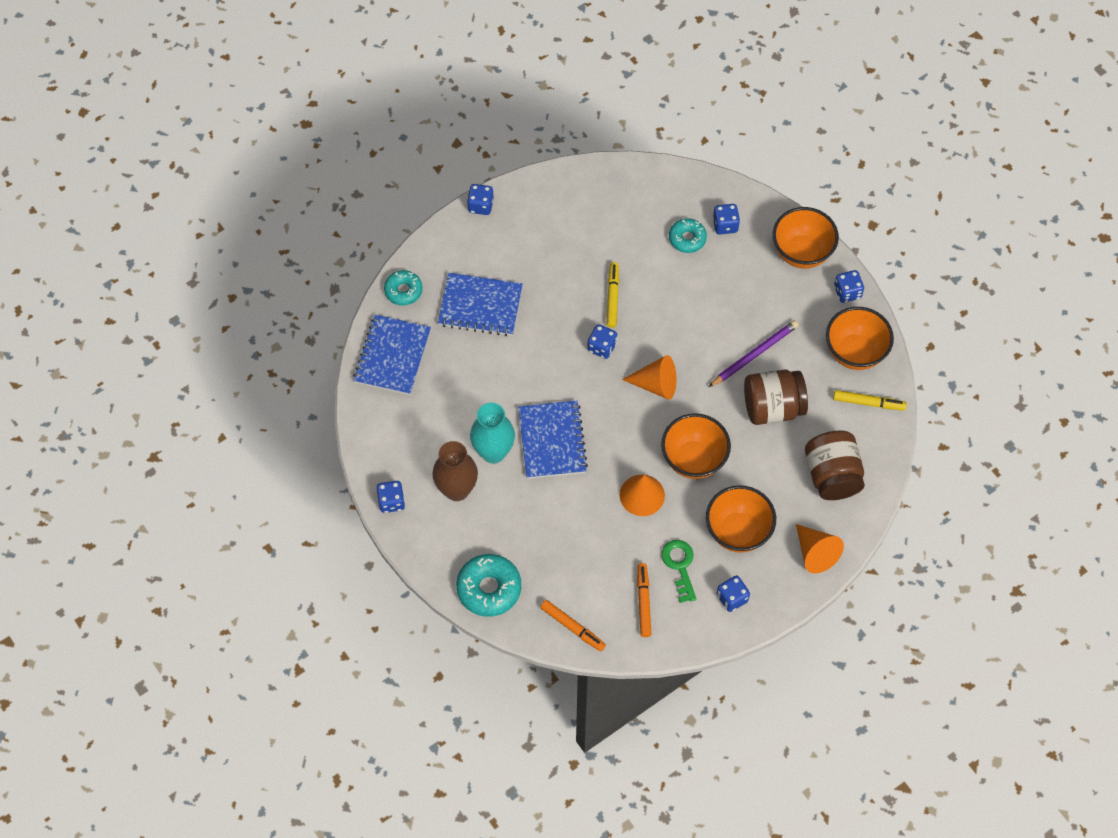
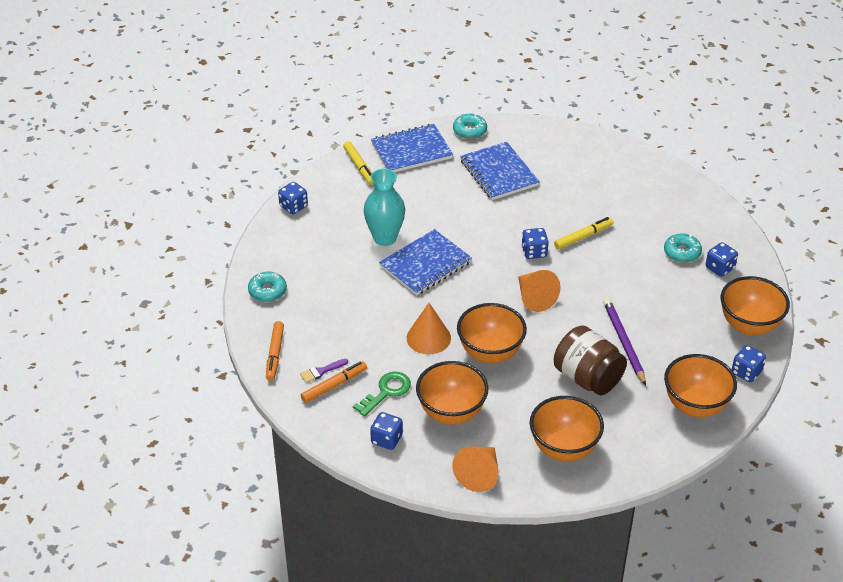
camera: 55 degrees right, 20 degrees down
(457, 489) = (335, 234): brown vase -> none
(480, 205) = (581, 133): blue dice -> none
(489, 588) = (267, 291): turquoise donut -> turquoise donut, size x0.63
(620, 602) = (321, 371): none -> purple brush
(754, 354) = (623, 342): purple pencil -> purple pencil turned 120 degrees counterclockwise
(832, 475) = (564, 449): brown jar -> orange bowl
(868, 402) = (658, 439): yellow marker -> yellow marker (359, 167)

